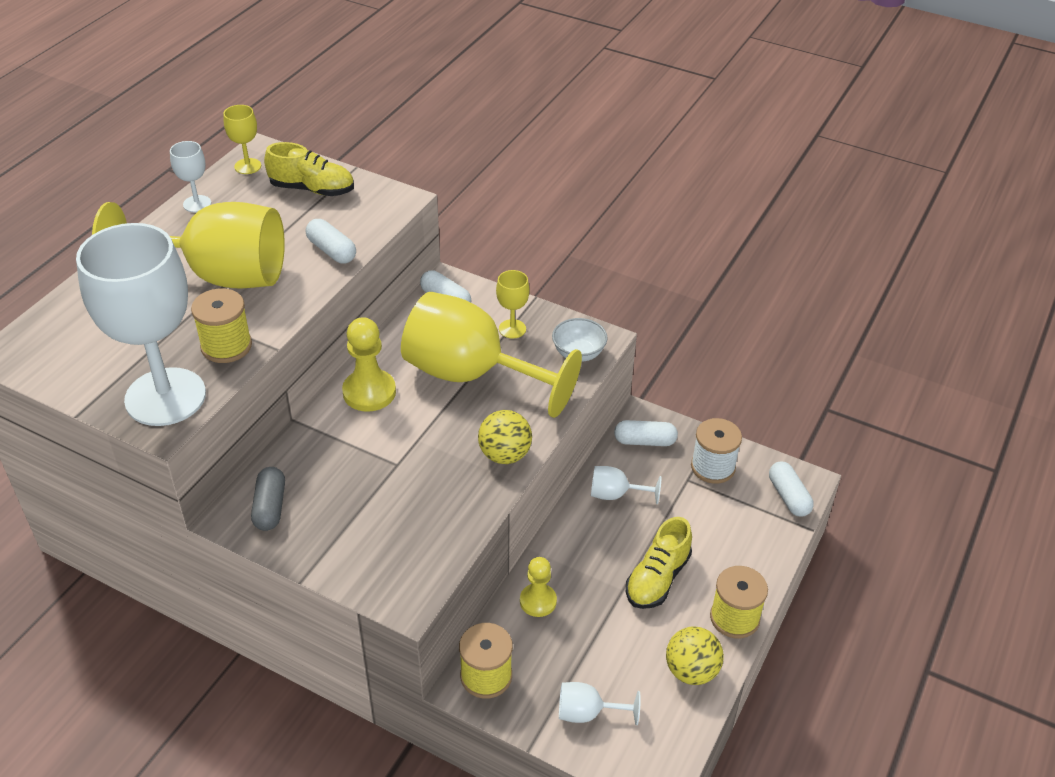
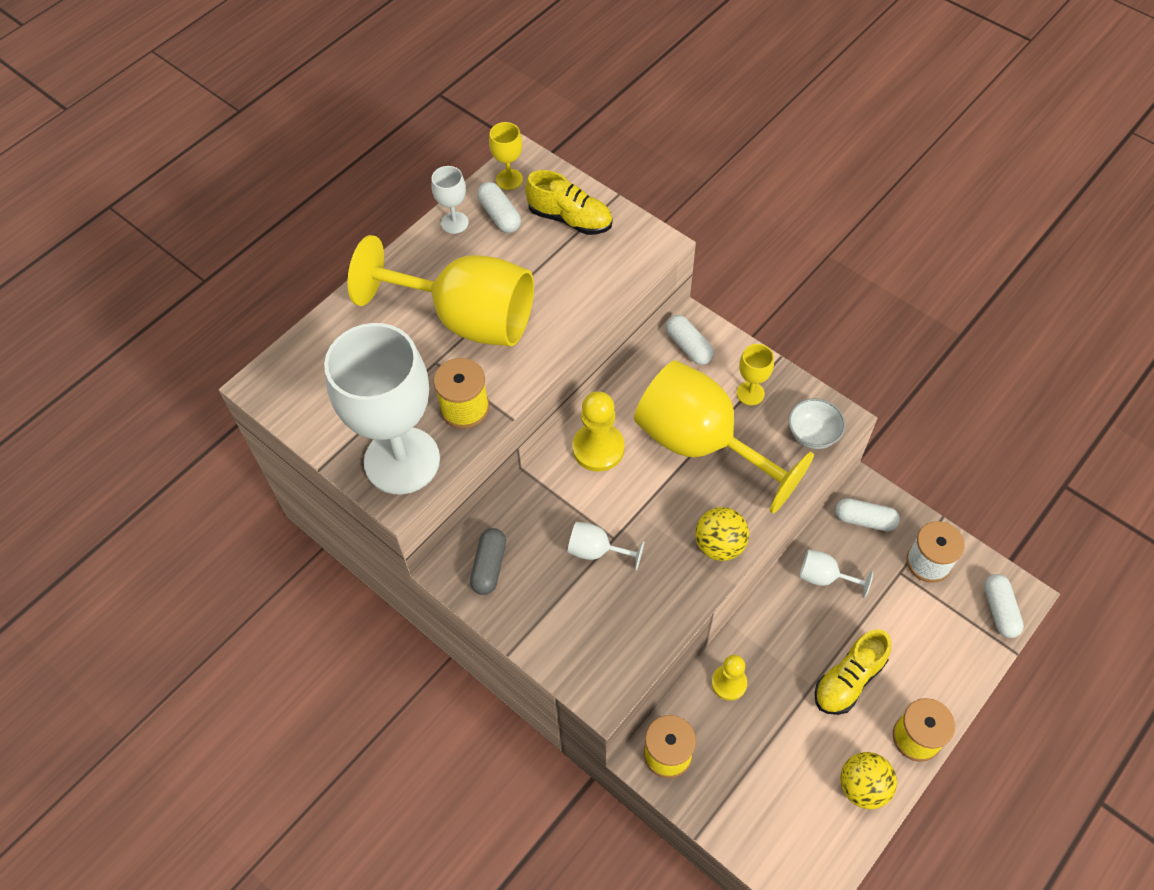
camera: 15 degrees right, 15 degrees up
(332, 251) = (580, 302): white capsule -> white capsule (500, 215)
(587, 713) = (755, 811): white goblet -> white goblet (596, 551)

